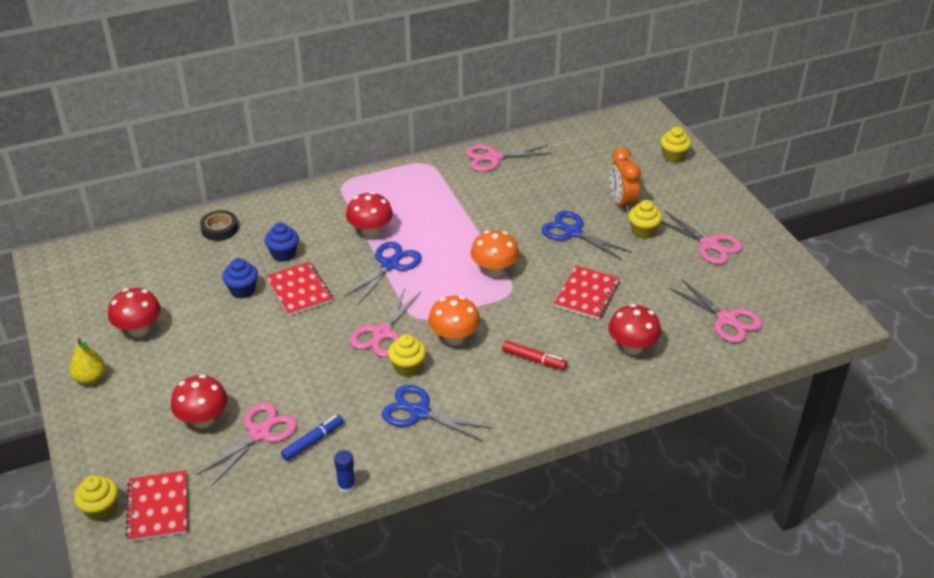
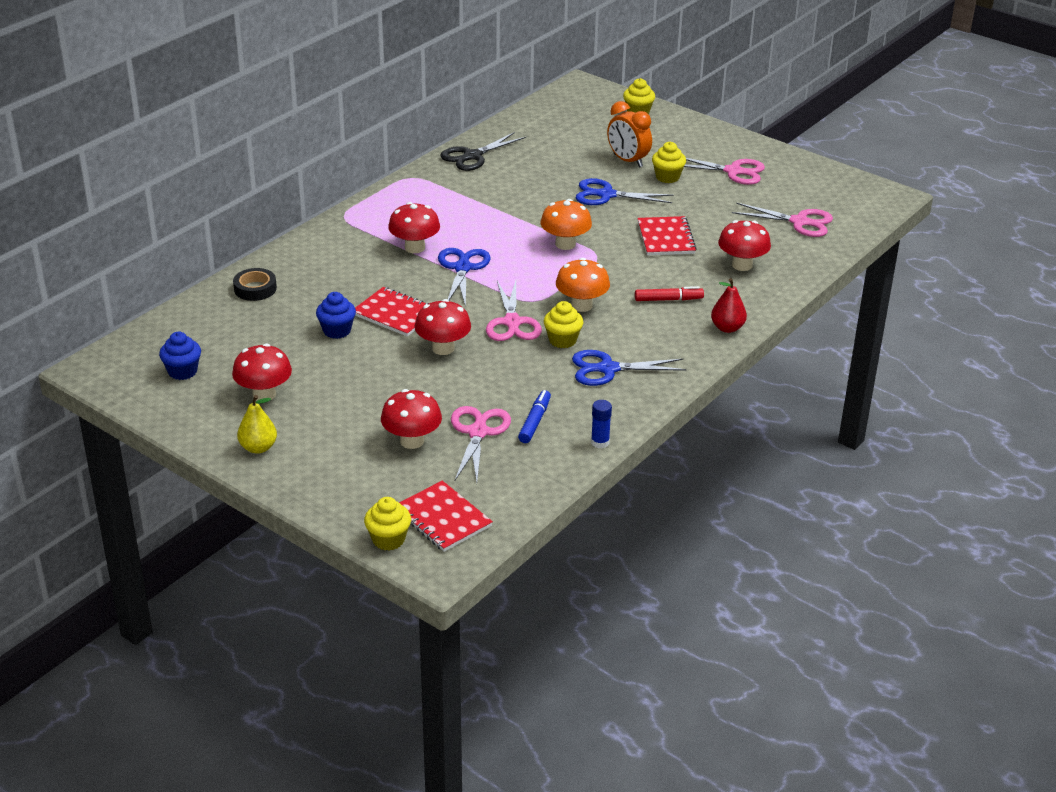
camera: 30 degrees left, 5 degrees down
(283, 254) = (346, 290): blue cupcake -> blue cupcake (182, 371)
(306, 338) = (443, 348): none -> red mushroom
(493, 158) = (472, 156): pink scissors -> black scissors
(560, 410) = (727, 328): none -> red pear

